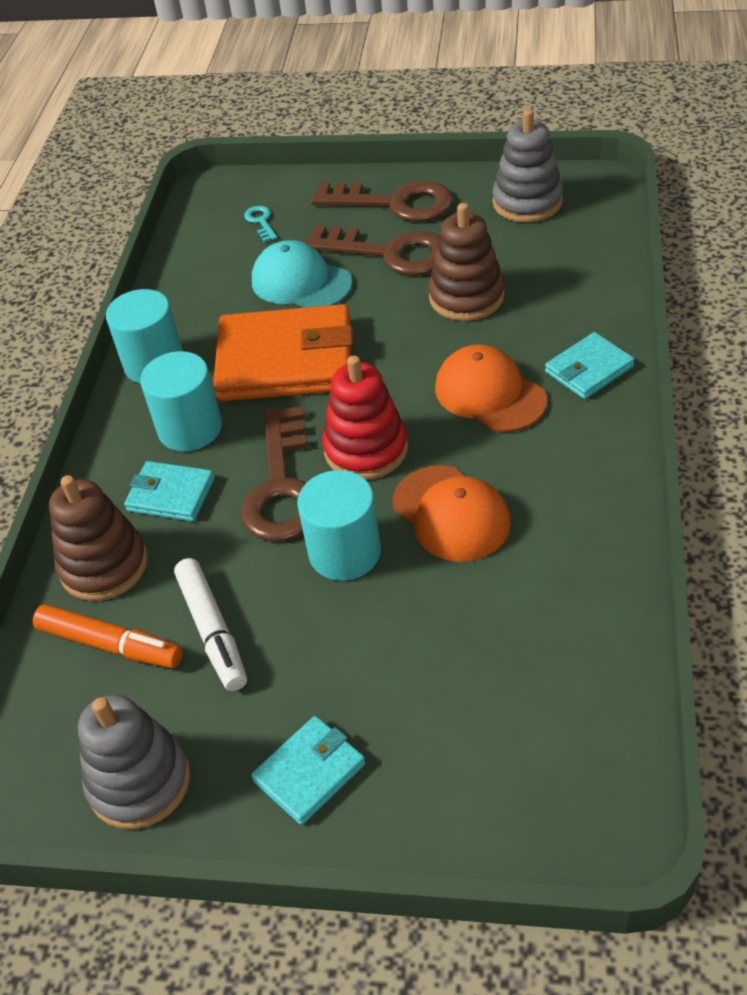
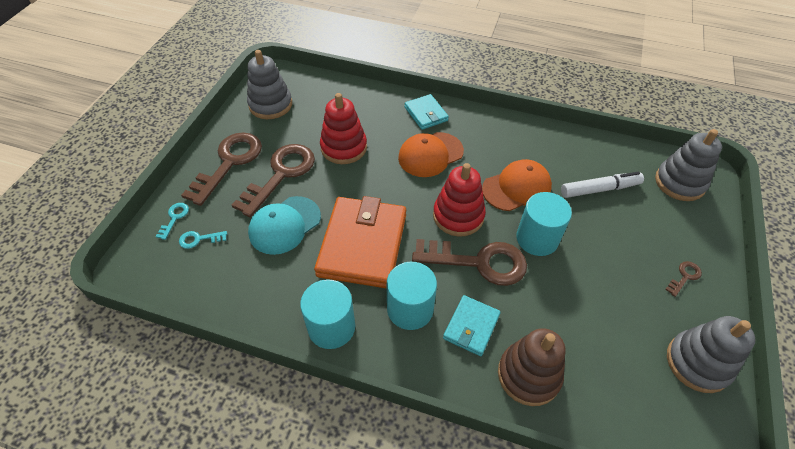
camera: 85 degrees left, 5 degrees up
(110, 645) = (597, 374): orange marker -> none
(213, 631) = (589, 313): white marker -> white marker (600, 189)
(288, 193) = (174, 218): none -> turquoise key
(309, 772) = (684, 277): turquoise wallet -> brown key
(466, 297) = (344, 147): brown stacking toy -> red stacking toy
(556, 777) = (679, 183): none -> grey stacking toy

